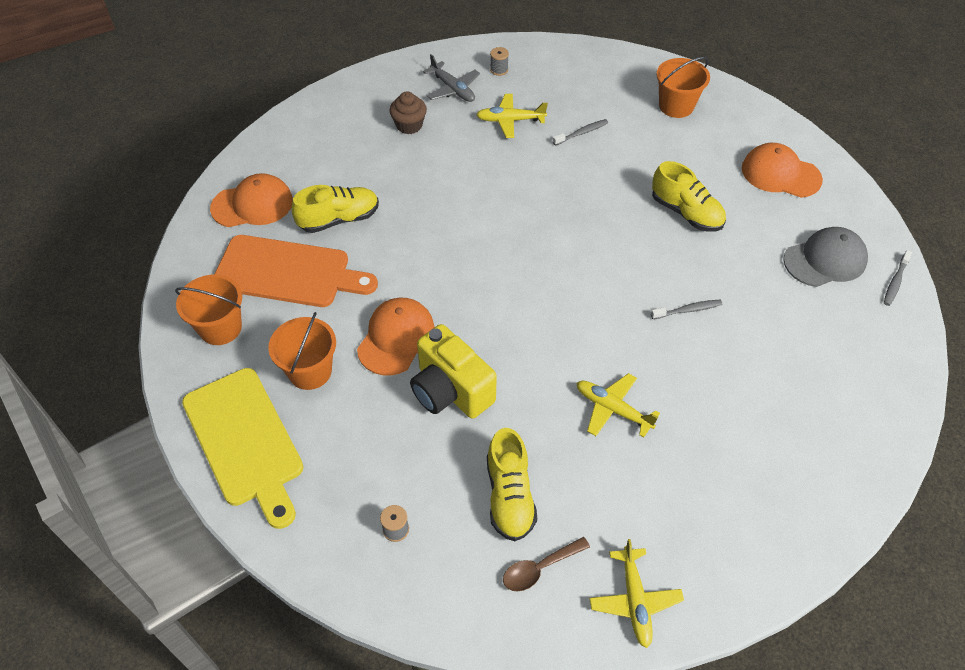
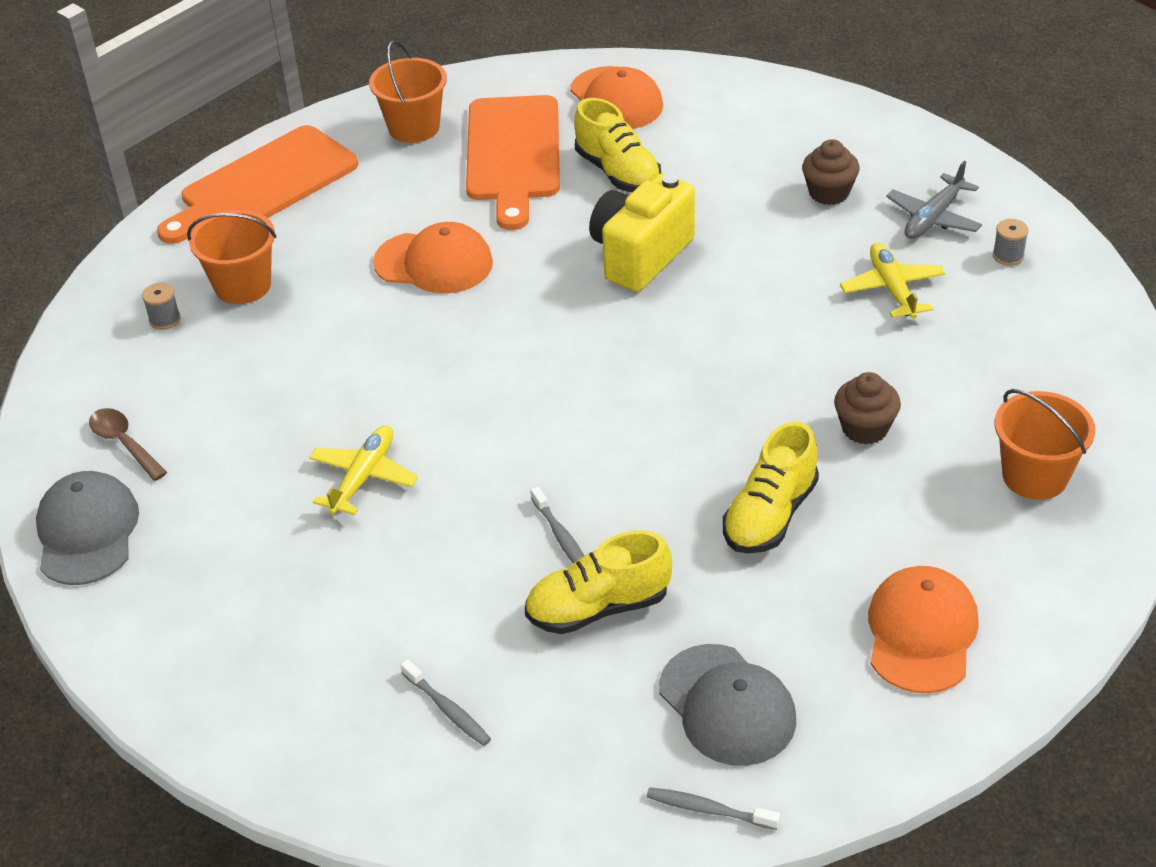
camera: 80 degrees right, 10 degrees down
(245, 441) = (263, 185): yellow cutting board -> orange cutting board
(310, 371) = (367, 207): orange bucket -> orange bucket (243, 285)
(450, 391) = (362, 325): yellow camera -> yellow camera (640, 256)
(509, 496) = (218, 402): yellow shoe -> yellow shoe (598, 608)
(581, 133) = (903, 370): grey toothbrush -> grey toothbrush (447, 709)
(625, 159) = (865, 428): none -> brown cupcake
(634, 600) = (87, 532): yellow plane -> grey cap

